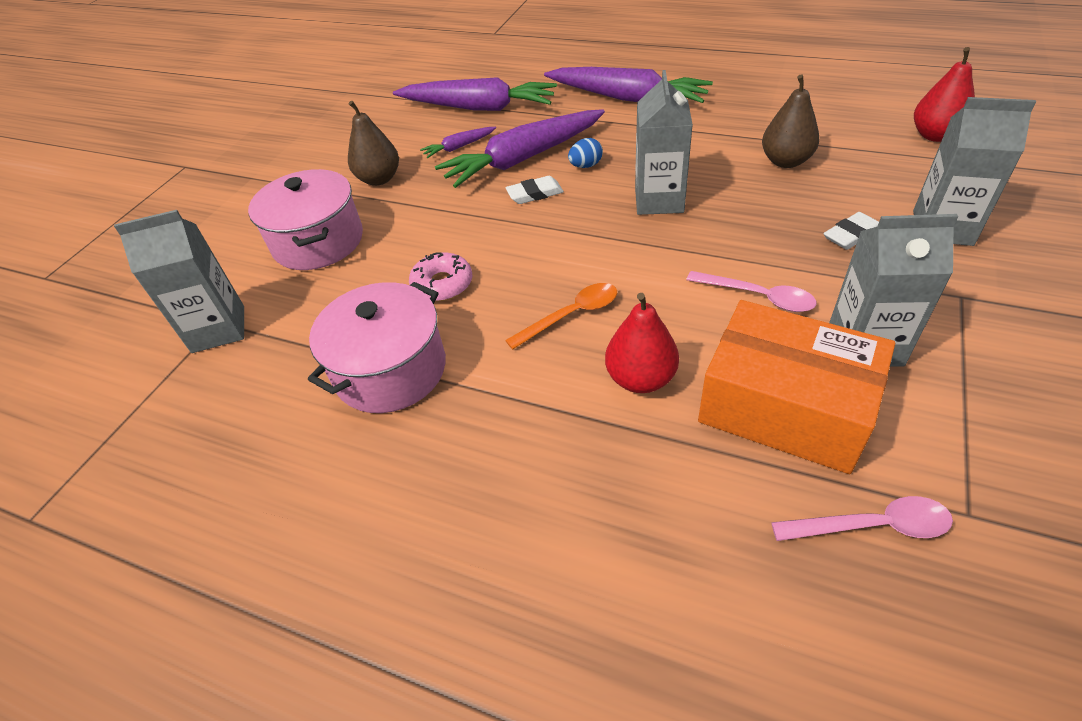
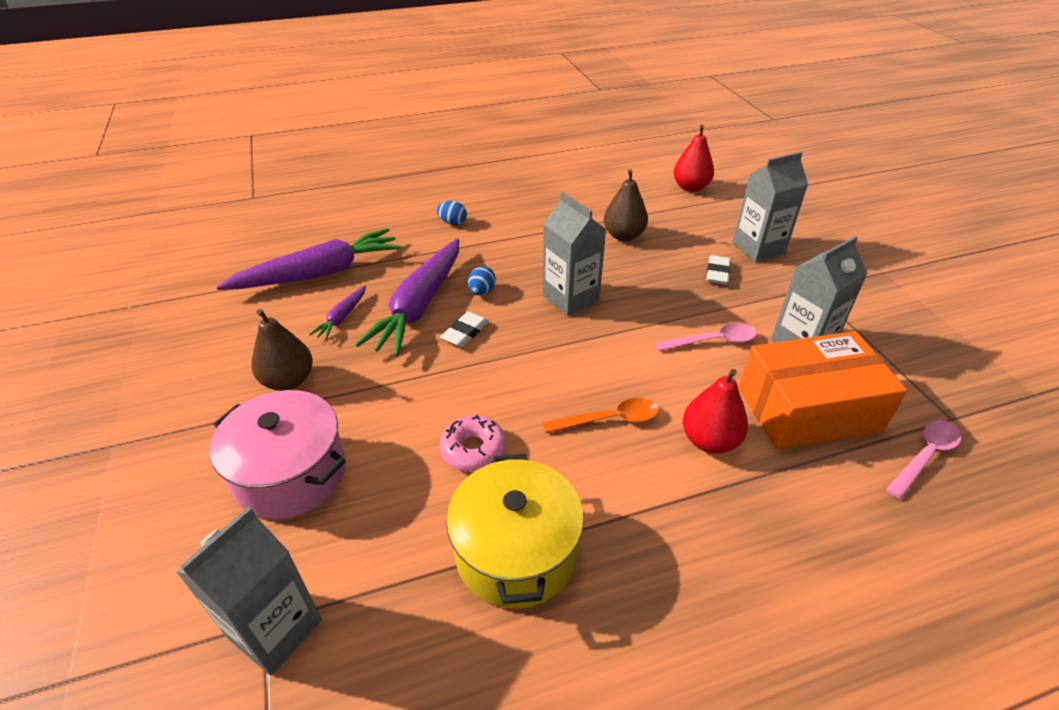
camera: 45 degrees left, 5 degrees down
(390, 370) = (516, 552): pink pot -> yellow pot
(571, 315) = (609, 419): orange spoon -> orange spoon turned 60 degrees clockwise
(627, 98) = (452, 223): purple carrot -> blue egg

